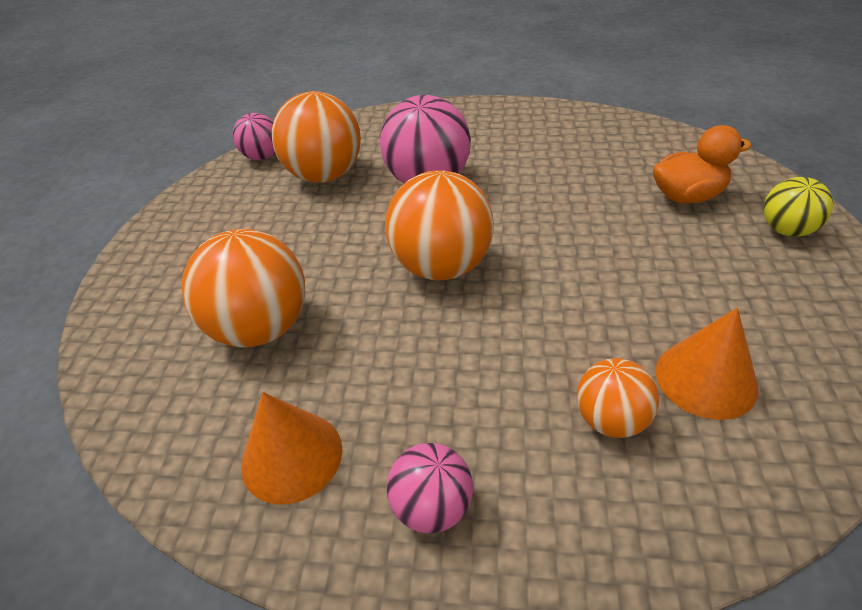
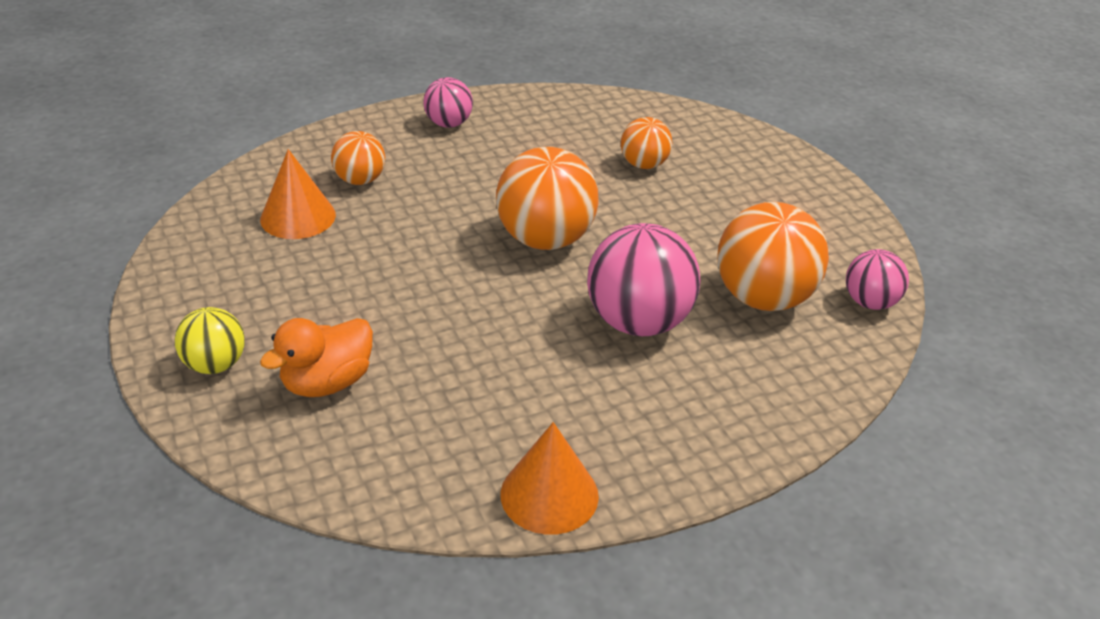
camera: 145 degrees right, 5 degrees down
(261, 328) = (644, 165): orange ball -> orange ball, size x0.56
(291, 456) = (545, 120): orange cone -> orange cone (549, 494)

